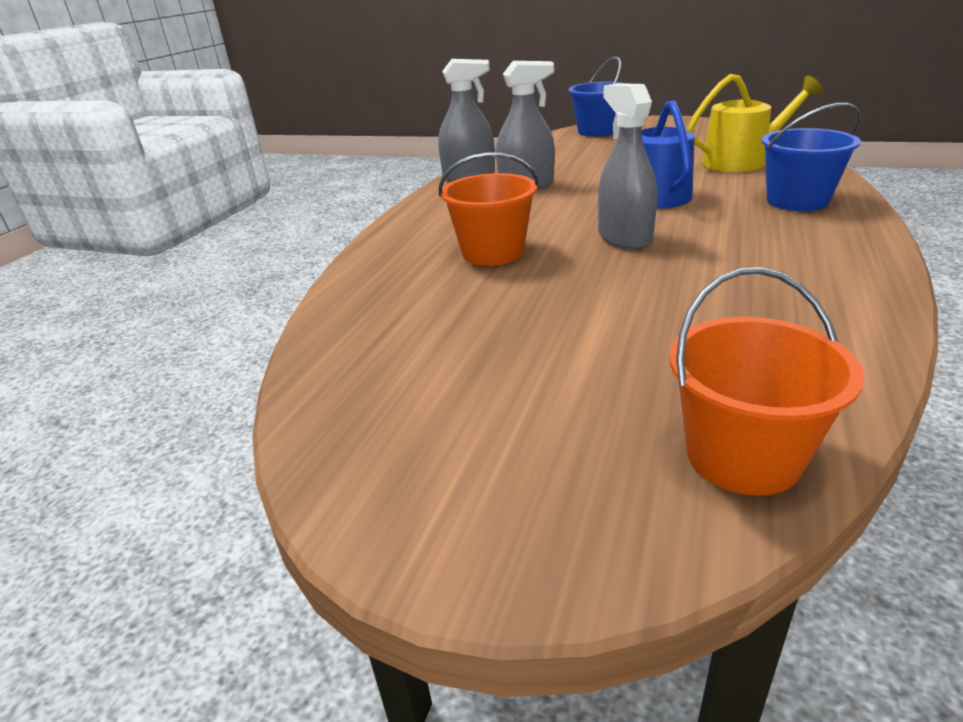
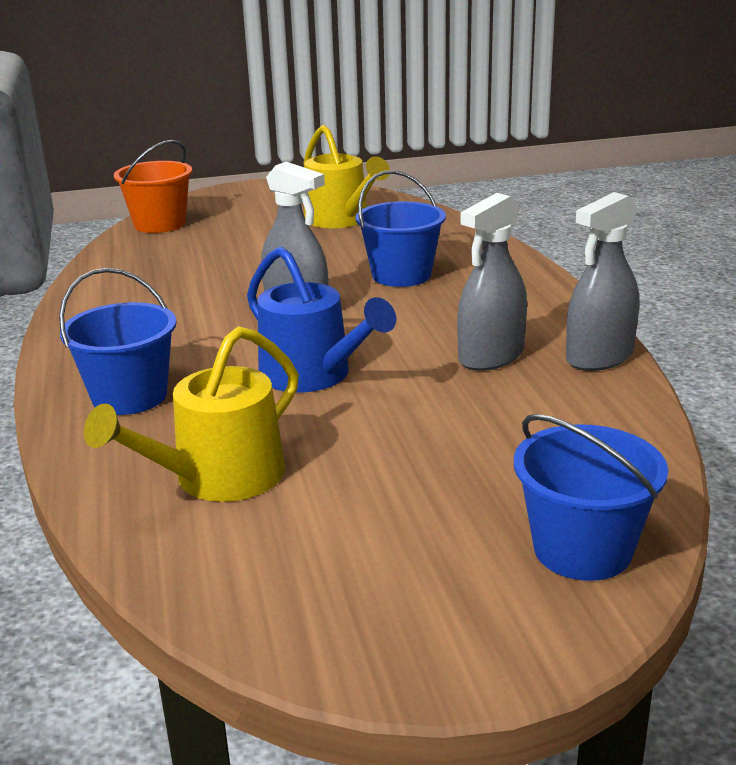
camera: 145 degrees right, 5 degrees down
(438, 358) = (341, 220): none -> yellow watering can
(493, 252) = (401, 275): orange bucket -> blue bucket

